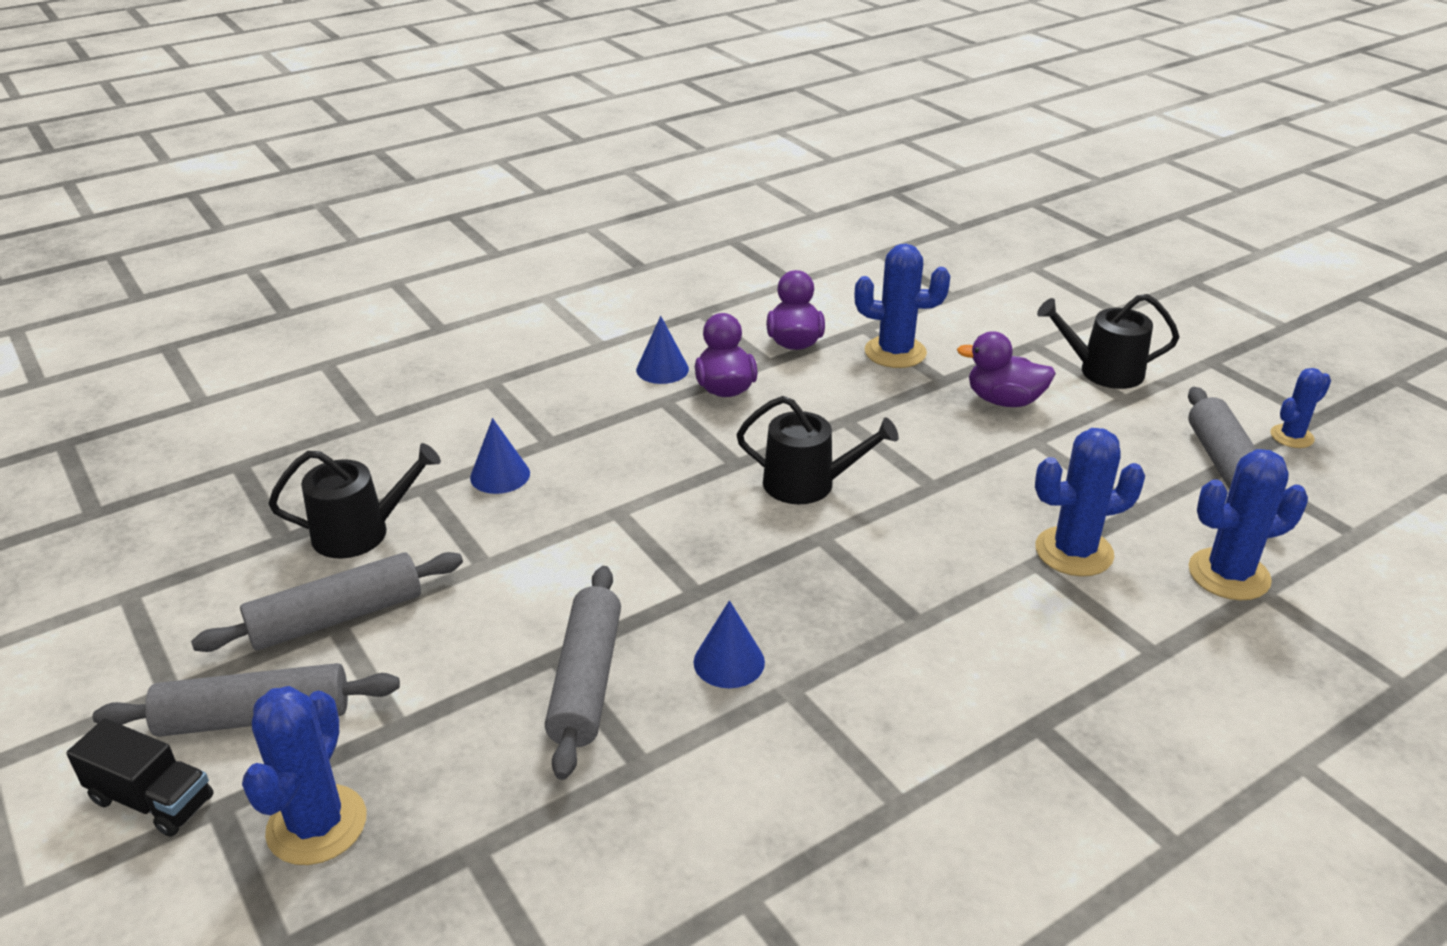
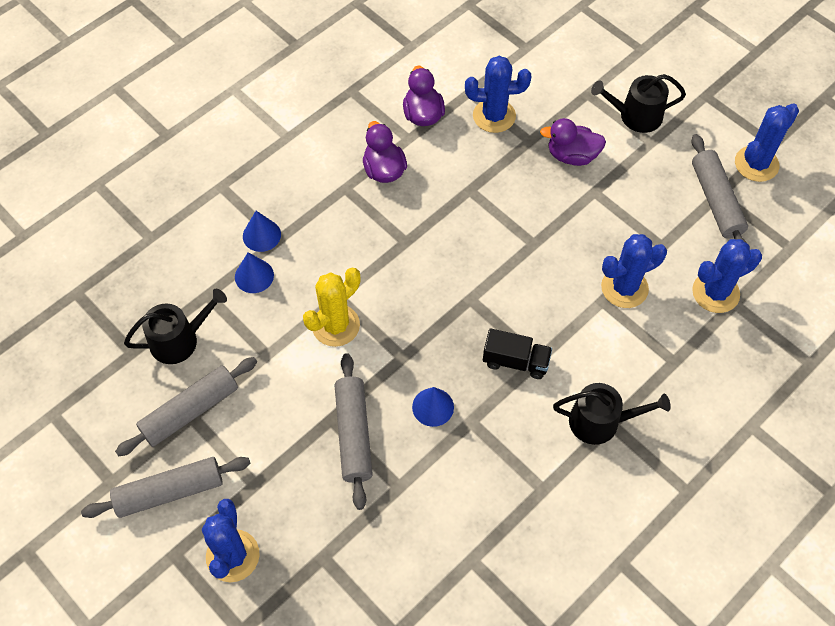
camera: 10 degrees left, 25 degrees up
(152, 800) = (134, 556): black truck -> black truck (515, 361)
(602, 543) = (335, 325): none -> yellow cactus
(662, 369) = (337, 156): blue cone -> blue cone (261, 235)
(808, 484) = (455, 254): black watering can -> black watering can (601, 422)
(1291, 436) = (756, 164): blue cactus -> blue cactus, size x1.64

